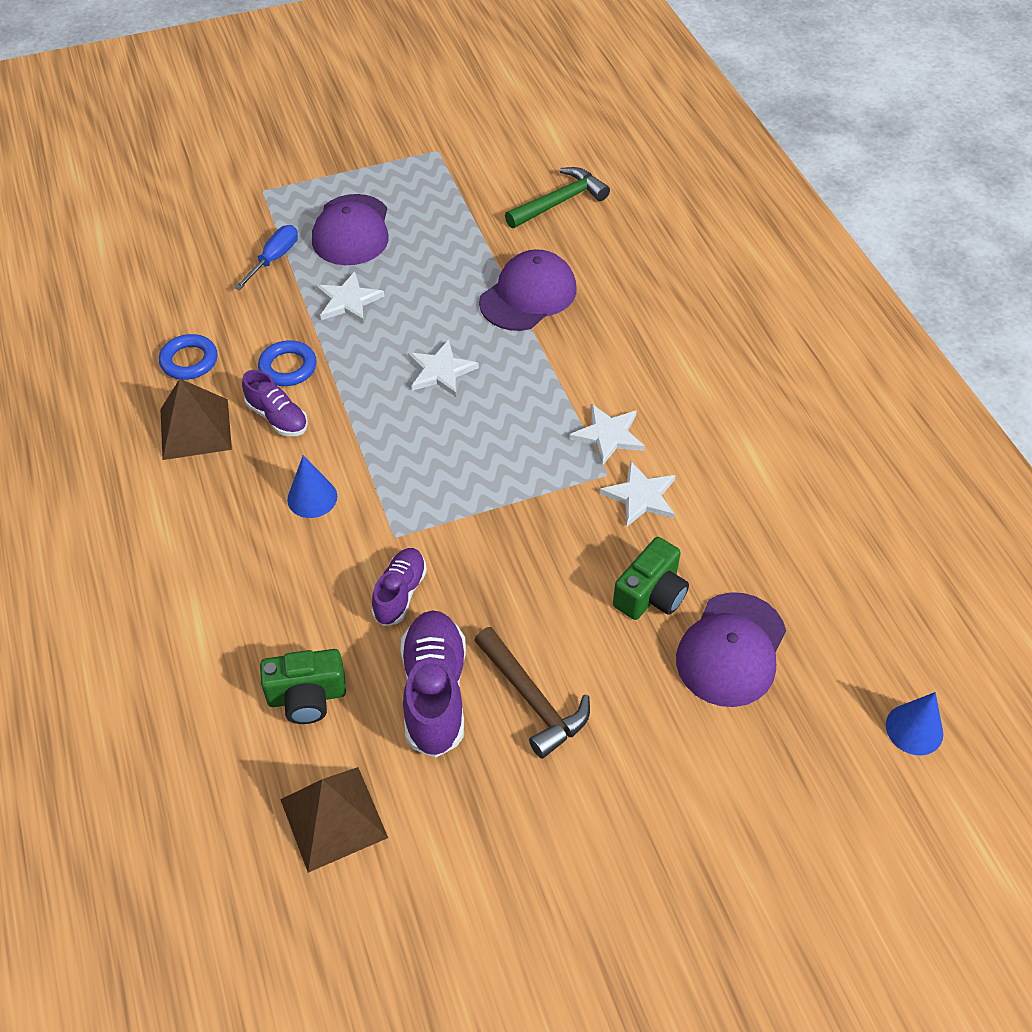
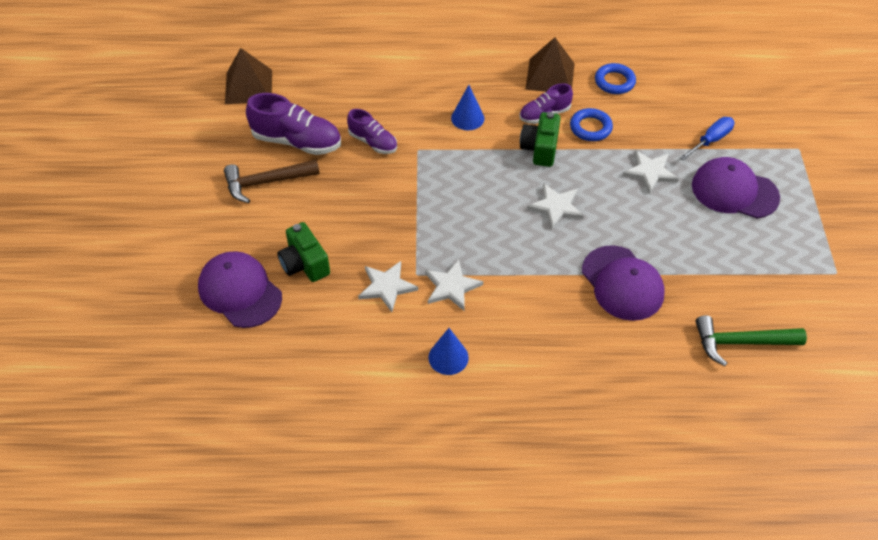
camera: 110 degrees right, 0 degrees up
(274, 259) = (710, 140): blue screwdriver -> blue screwdriver turned 90 degrees counterclockwise
(307, 697) = (325, 90): green camera -> green camera (540, 149)
(559, 202) = (741, 342): green hammer -> green hammer turned 105 degrees clockwise
(914, 729) = (125, 368): blue cone -> blue cone (448, 357)

